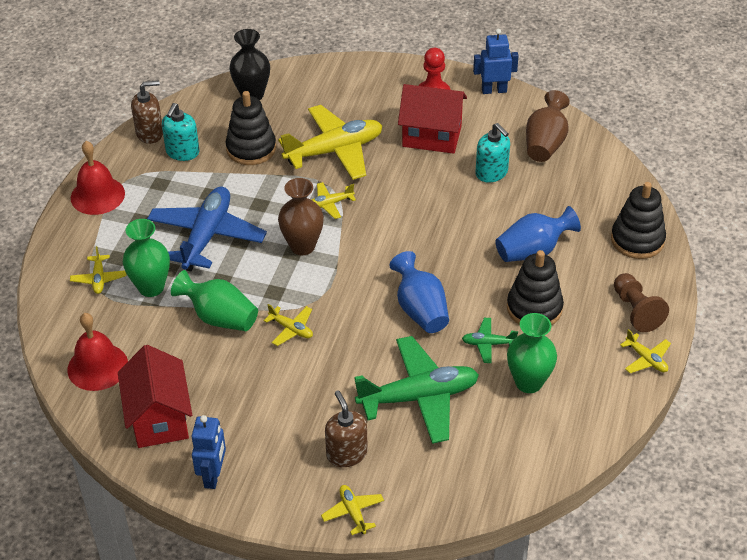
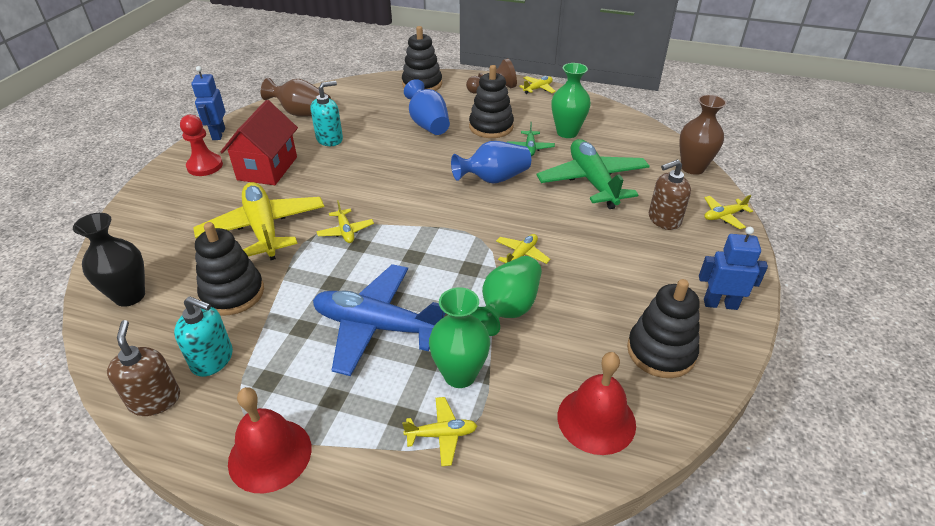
camera: 90 degrees left, 5 degrees down
(159, 418) = (661, 352): red house -> black stacking toy
(302, 246) = (405, 249): brown vase -> brown vase (692, 168)

